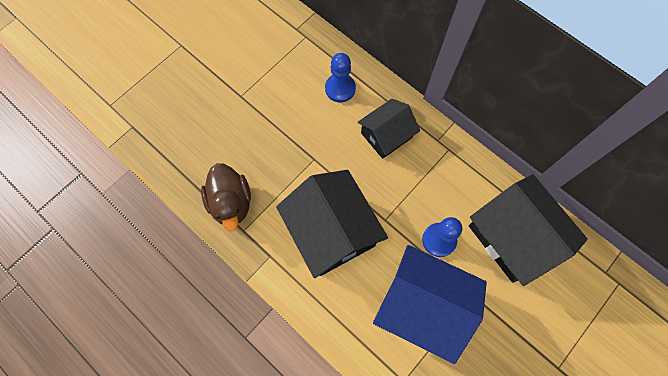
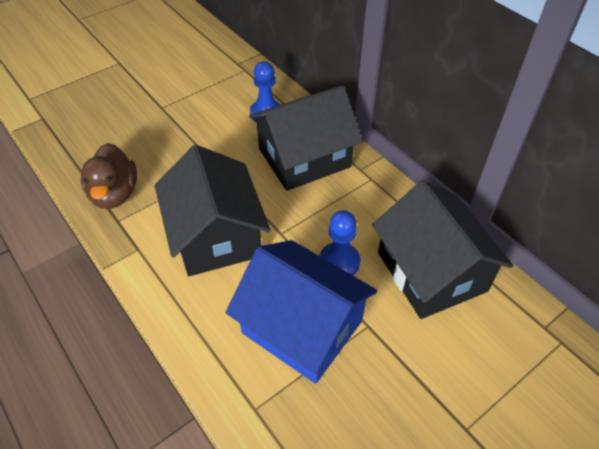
camera: 10 degrees right, 20 degrees down
(386, 135) = (304, 157): black house -> black house, size x1.67

